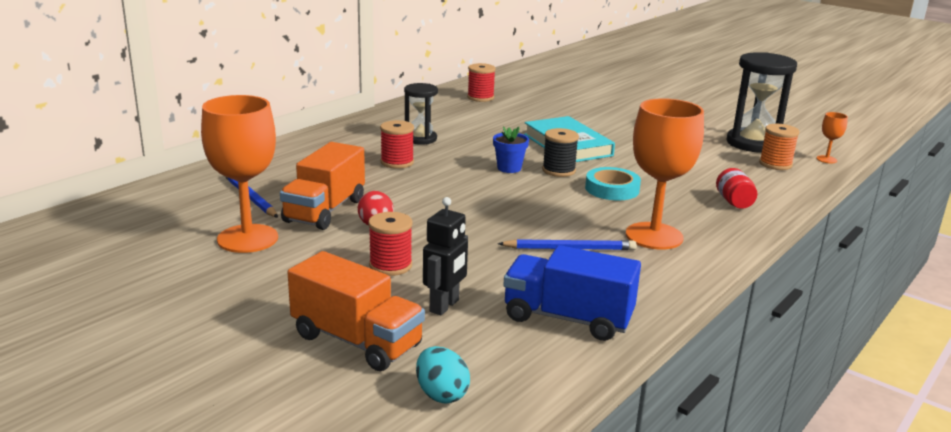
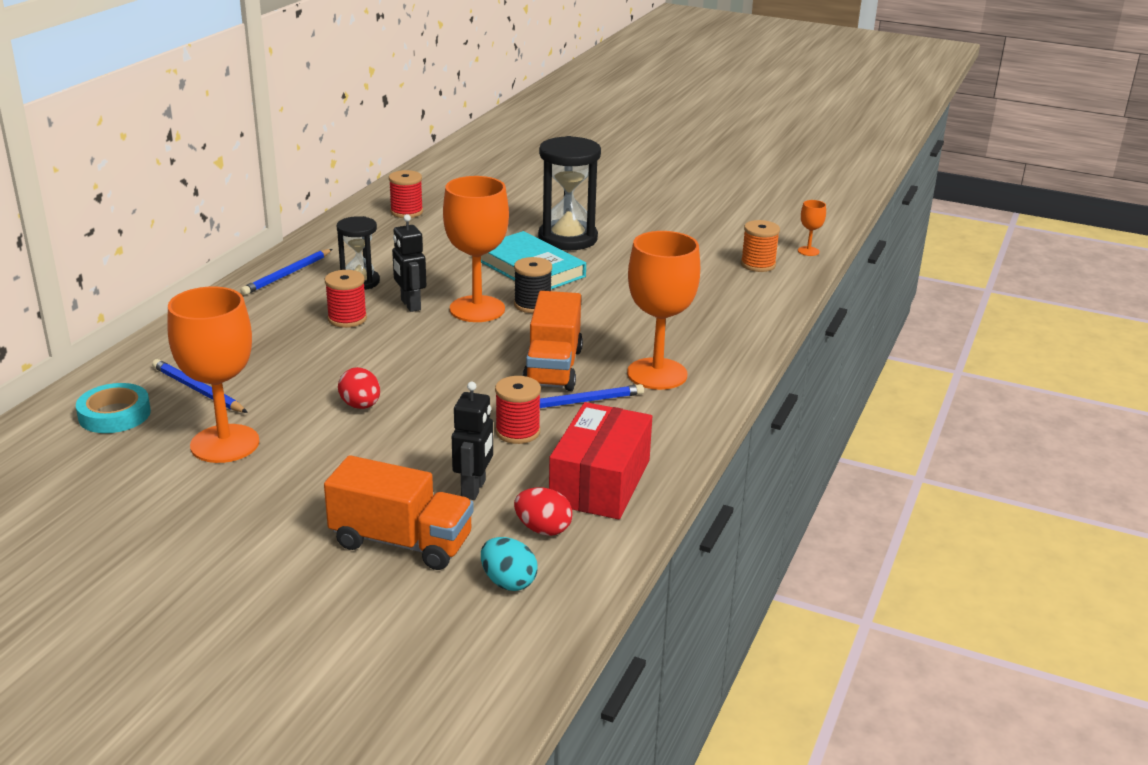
camera: 15 degrees left, 5 degrees up
(325, 210) = (294, 395): orange truck -> orange truck (553, 368)
(365, 128) = (287, 274): none -> blue pencil
(390, 266) = (398, 452): red spool -> red spool (517, 432)
(454, 159) = (410, 305): none -> black robot
(495, 351) = (543, 529): none -> red egg
(509, 168) = (477, 309): blue flower pot -> orange goblet
(567, 318) = (600, 482): blue truck -> red box
(612, 189) = (597, 321): turquoise tape -> turquoise tape (114, 414)
(734, 202) = (726, 320): red jar -> none
(753, 143) = (729, 239): black hourglass -> black hourglass (568, 239)

